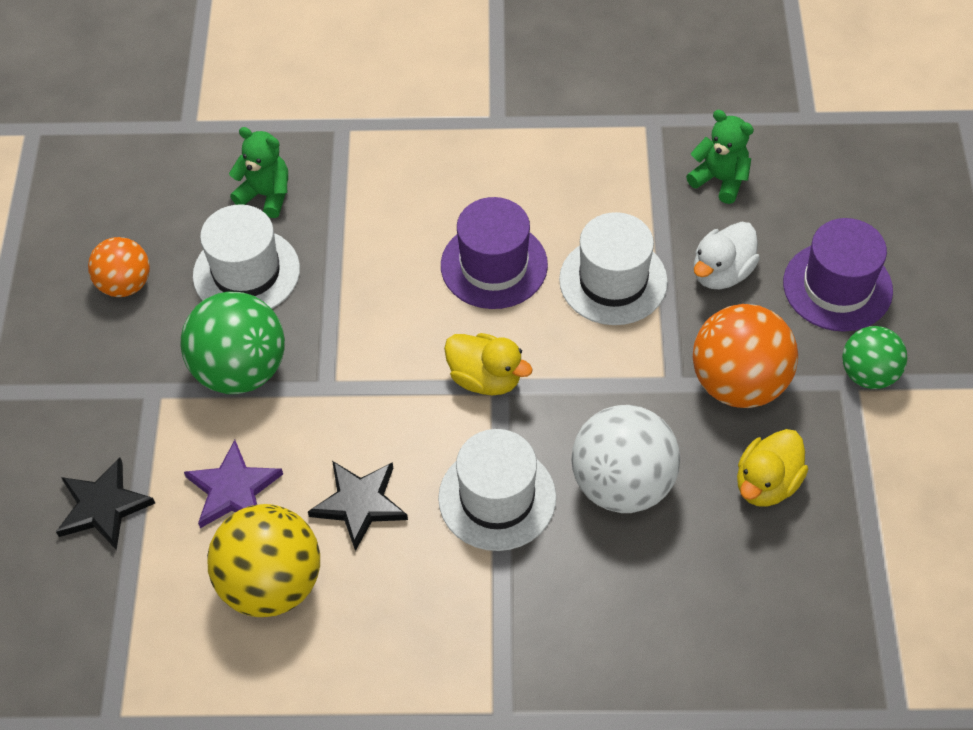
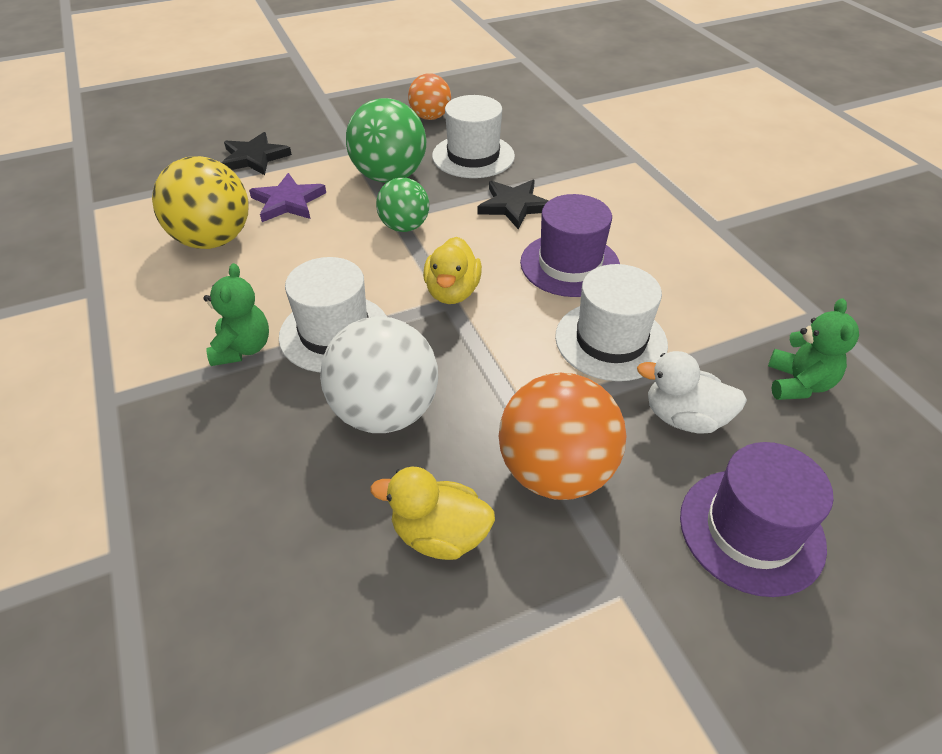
camera: 65 degrees right, 10 degrees down
(266, 195) = (545, 145): green teddy bear -> green teddy bear (243, 348)
(359, 504) = (299, 261): black star -> black star (514, 206)
(868, 374) = (650, 601): green ball -> green ball (404, 227)

